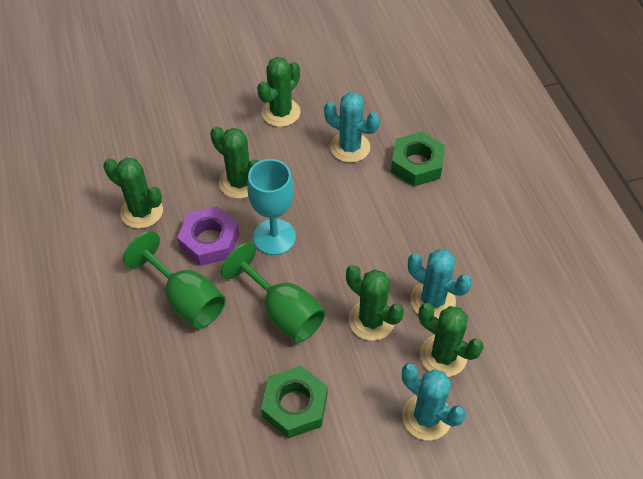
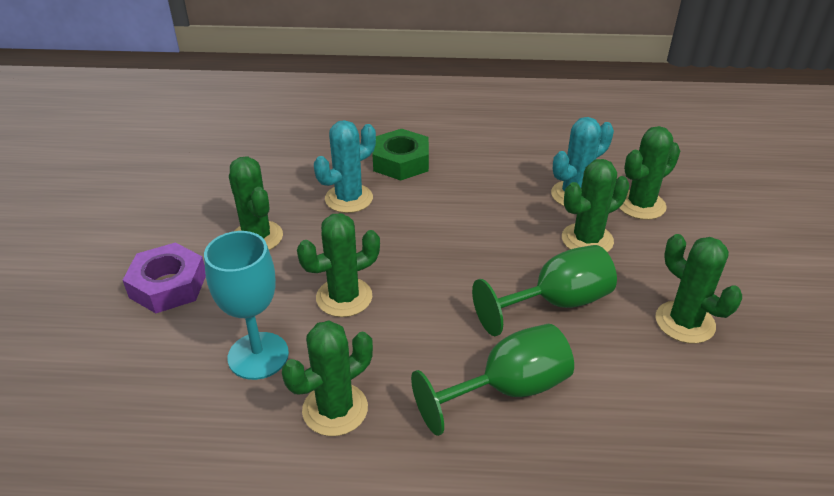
camera: 70 degrees left, 15 degrees down
(209, 241) = (423, 346): purple nut -> purple nut (168, 285)
(274, 237) = (445, 286): turquoise goblet -> turquoise goblet (258, 356)
(295, 405) = (685, 322): green nut -> green cactus
(426, 417) = (708, 232): turquoise cactus -> none

